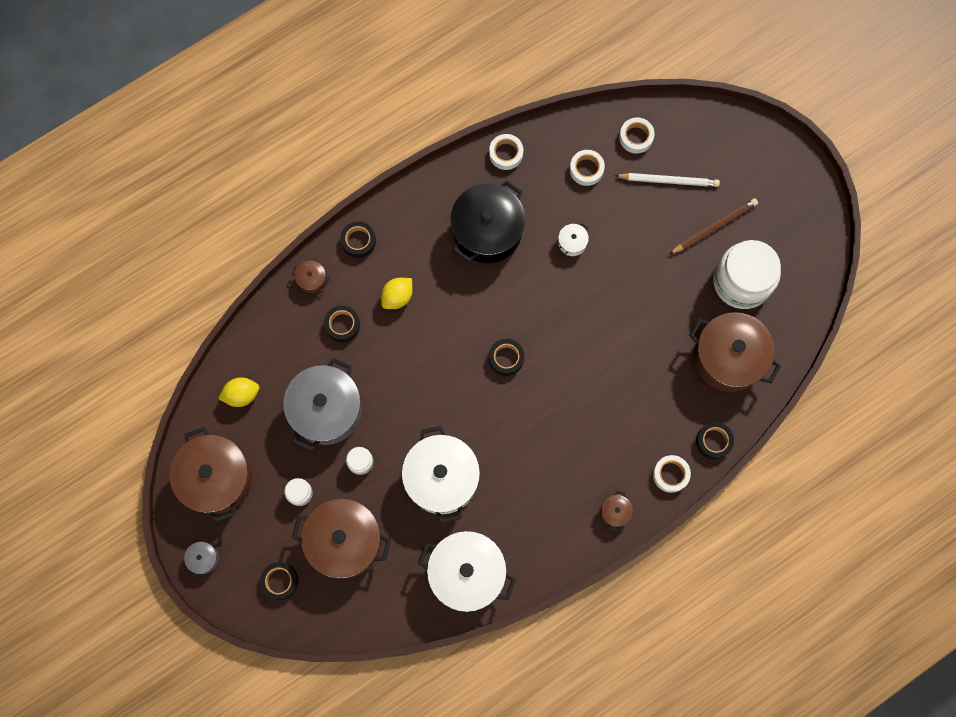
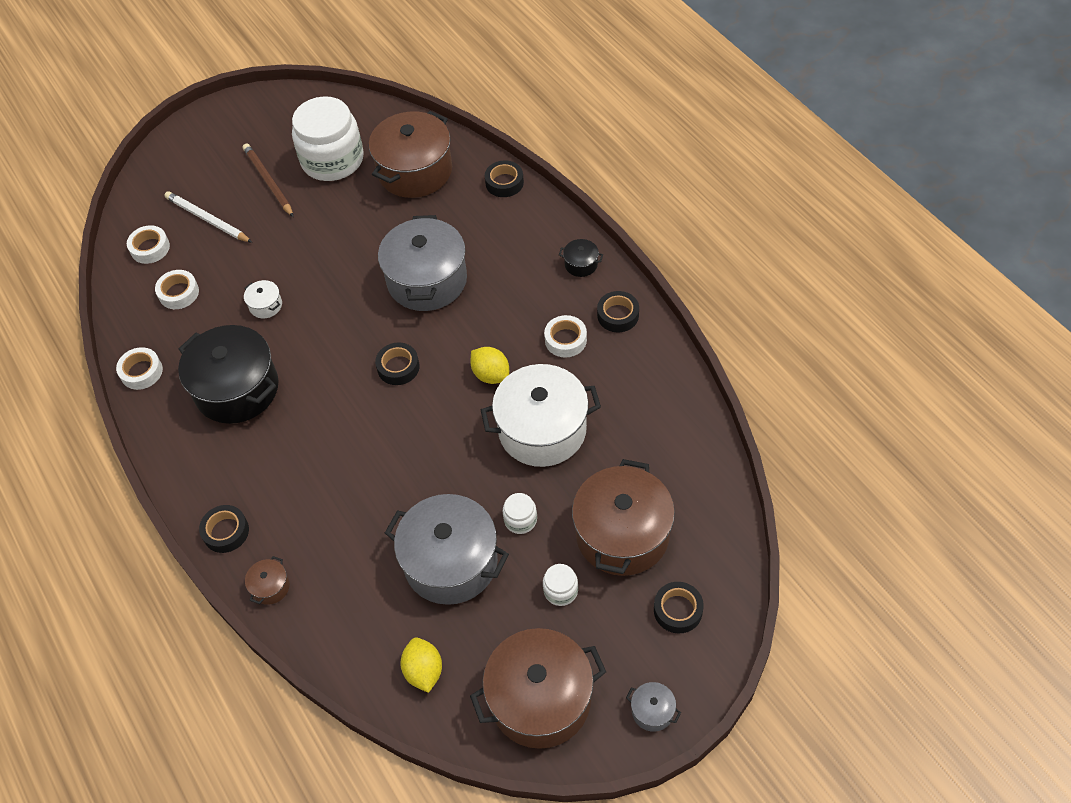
camera: 85 degrees left, 20 degrees down
(342, 325) = (338, 547): black tape -> black tape (618, 315)
(397, 297) = (308, 484): yellow lemon -> yellow lemon (491, 375)
(467, 573) = (655, 401): white pot -> none
(598, 376) = (427, 280): none -> grey pot
(615, 512) = (581, 264): brown pot -> black pot
(668, 180) = (207, 220): white pencil -> white pencil turned 60 degrees counterclockwise
(670, 474) = (539, 217): white tape -> white tape (565, 340)

